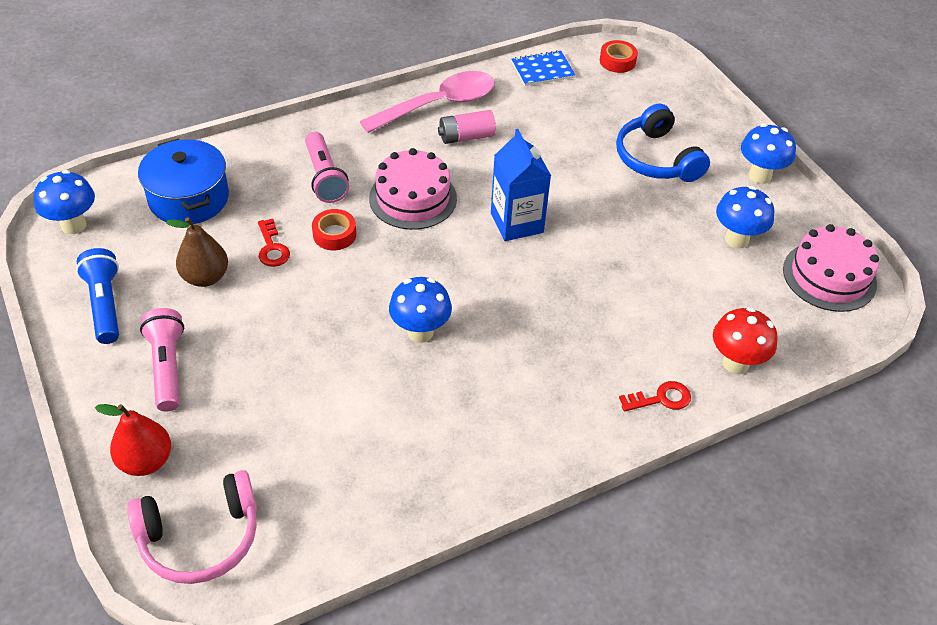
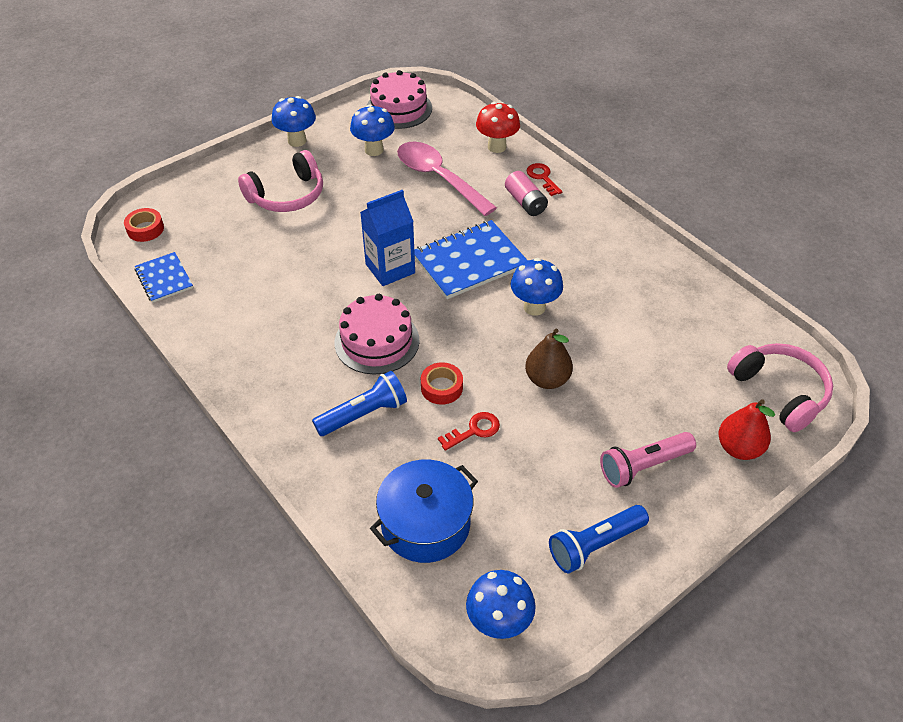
camera: 100 degrees left, 0 degrees up
(205, 277) = (529, 472): brown pear -> brown pear (547, 379)
(325, 177) = (363, 414): pink flashlight -> blue flashlight
(438, 105) = (232, 347): pink spoon -> pink spoon (439, 178)
(466, 137) = (279, 318): pink battery -> pink battery (525, 202)
(511, 290) = (469, 262): none -> blue notebook
(656, 158) = (287, 195): blue headphones -> pink headphones

